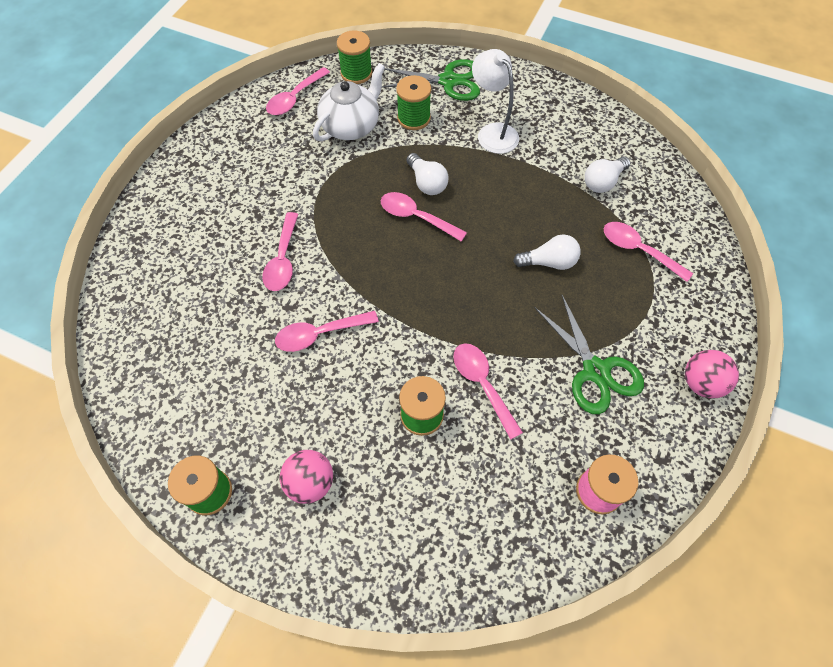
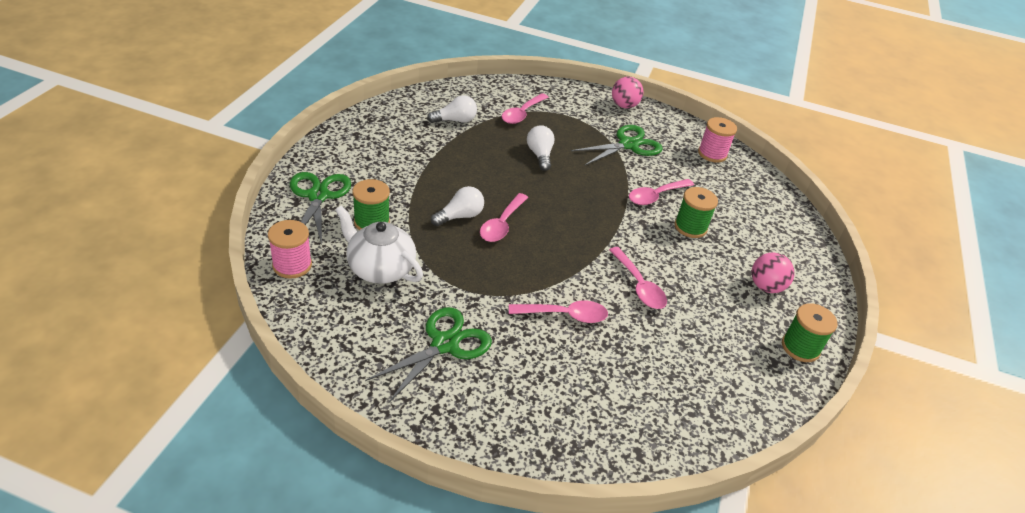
camera: 100 degrees left, 20 degrees down
(258, 169) = (445, 344): none -> green scissors
(295, 98) = (328, 318): pink spoon -> none
(356, 73) = (292, 265): green spool -> pink spool
(492, 132) = (395, 172): white lamp -> none
(603, 182) = (455, 120): white light bulb -> white light bulb turned 60 degrees counterclockwise

